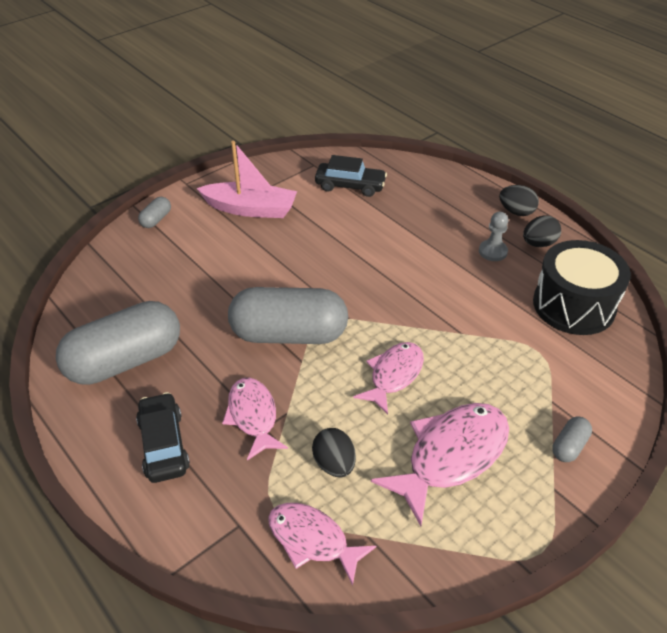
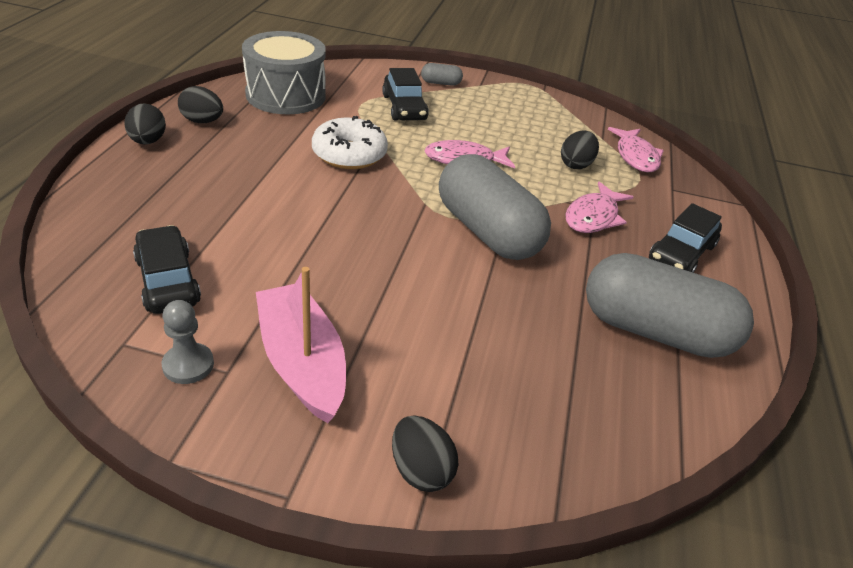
camera: 130 degrees left, 5 degrees down
(156, 219) = (421, 470): grey capsule -> black egg
(445, 305) = (349, 154): none -> white donut
(451, 456) = (505, 121): pink fish -> none
(493, 251) = (238, 143): grey pawn -> grey pawn (188, 365)
(517, 381) = (404, 108): none -> black car
(573, 305) = (286, 95): black drum -> grey drum

